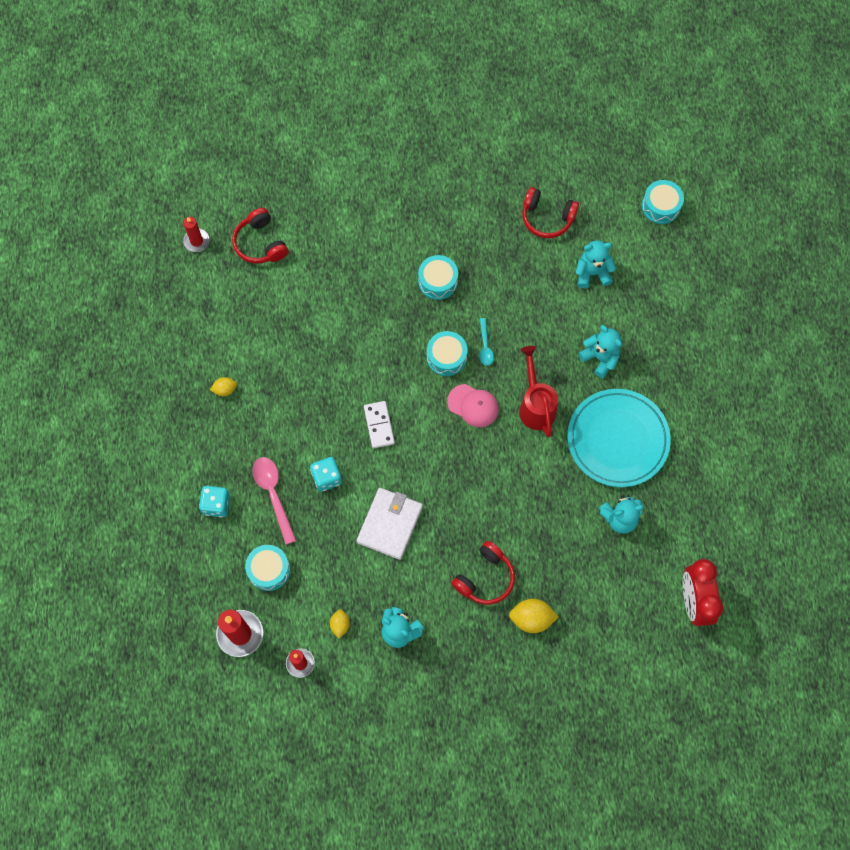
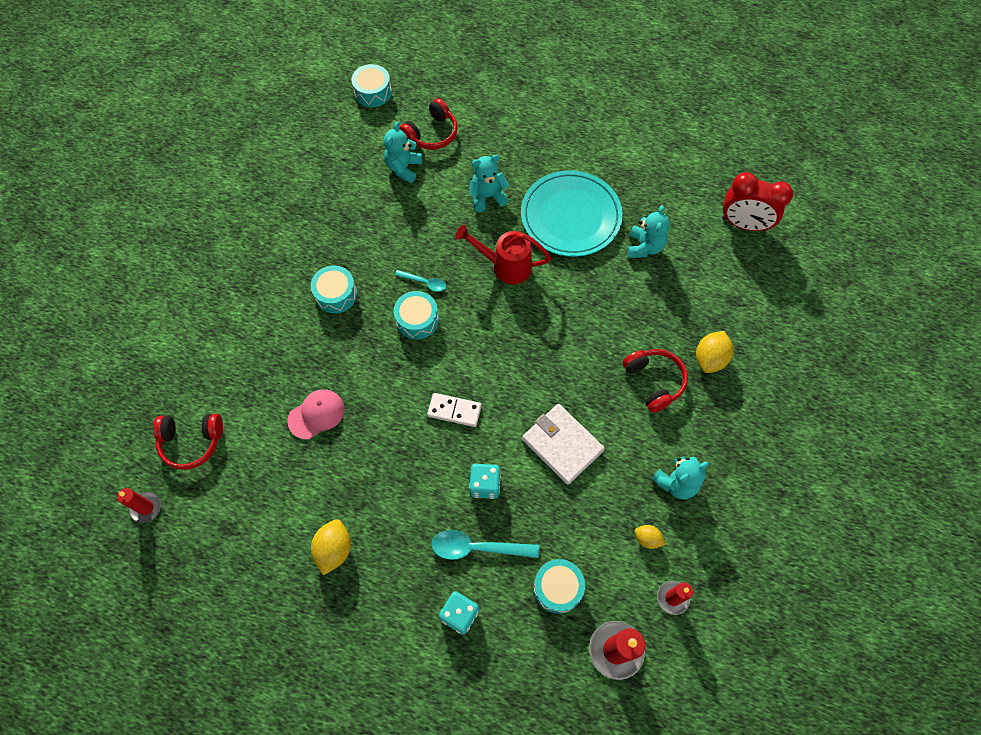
camera: 65 degrees left, 5 degrees down
(225, 390) = (334, 549): yellow lemon -> yellow lemon, size x1.69
(273, 494) = (477, 547): pink spoon -> turquoise spoon
(473, 405) = (478, 318): pink cap -> pink cap (316, 414)
(547, 218) = (329, 179): red headphones -> red headphones (431, 134)

